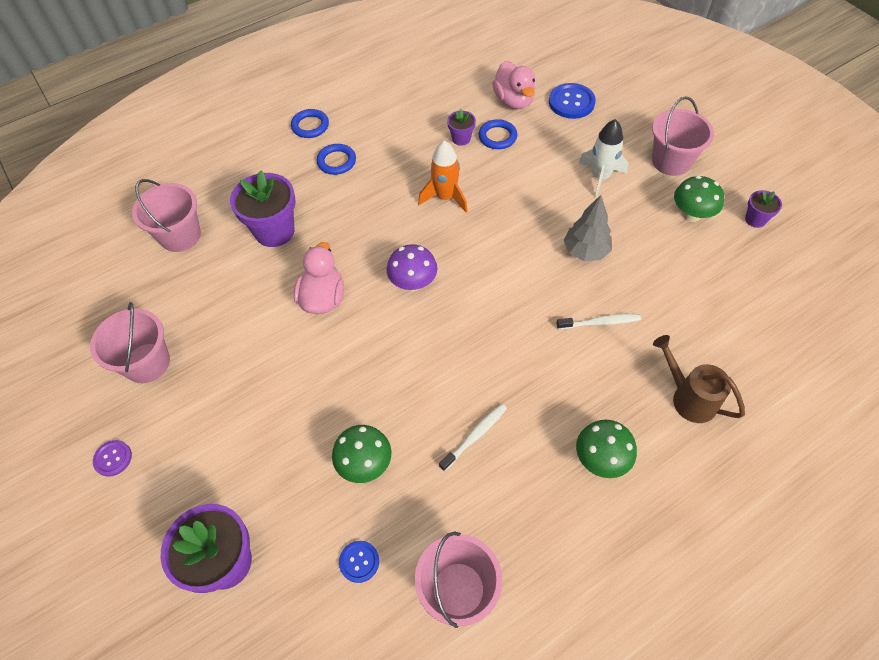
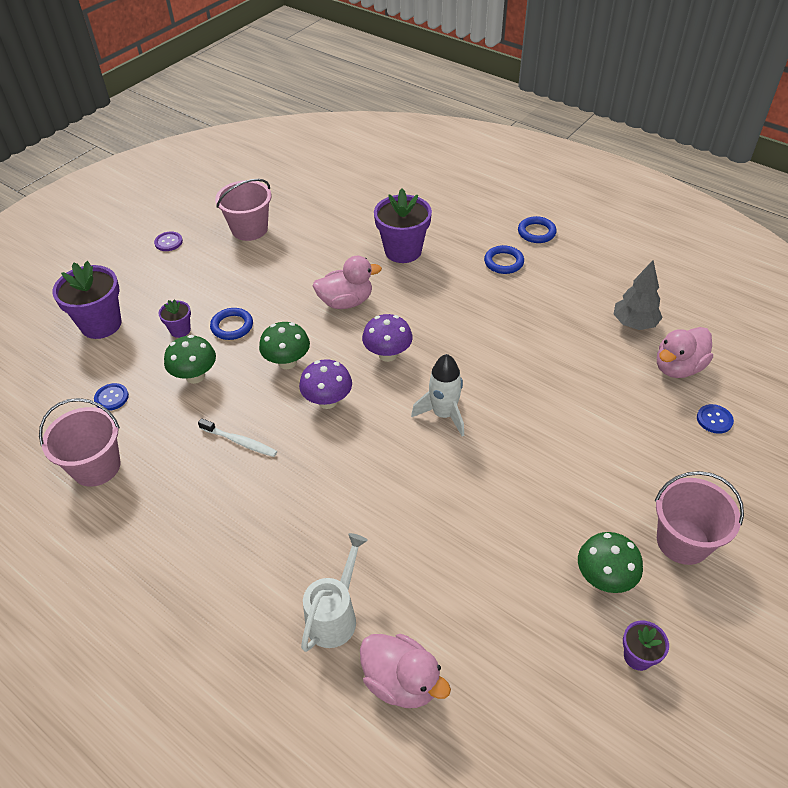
camera: 70 degrees right, 10 degrees down
(180, 236) = (372, 203): pink bucket -> none
(445, 197) = (503, 349): orange rocket -> none
(452, 347) = (328, 401): none -> purple mushroom
(461, 139) = (590, 339): purple flower pot -> purple flower pot (180, 330)
(497, 137) = (613, 367): blue ring -> blue ring (232, 326)
(571, 102) = (714, 419): blue button -> blue button, size x0.59
(585, 251) = (492, 481): grey tree -> grey tree (634, 324)
(600, 177) = (610, 472): white rocket -> white rocket (444, 414)
(600, 322) = (402, 513): white toothbrush -> none
(600, 459) = (240, 546): green mushroom -> green mushroom (287, 362)
(688, 397) = (335, 615): brown watering can -> white watering can
(754, 365) = (401, 682): none -> pink duck

